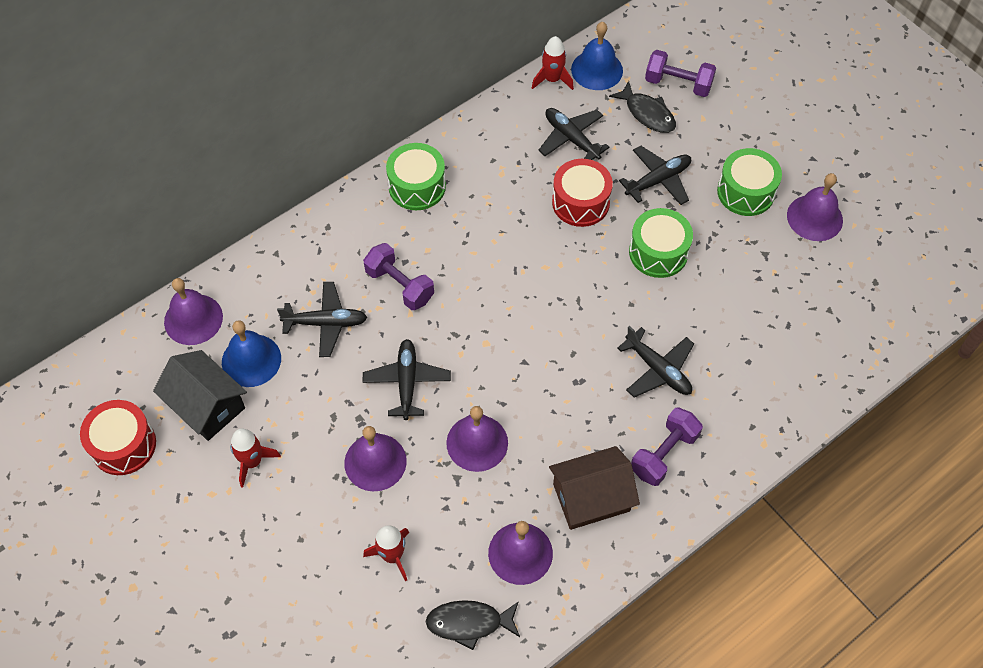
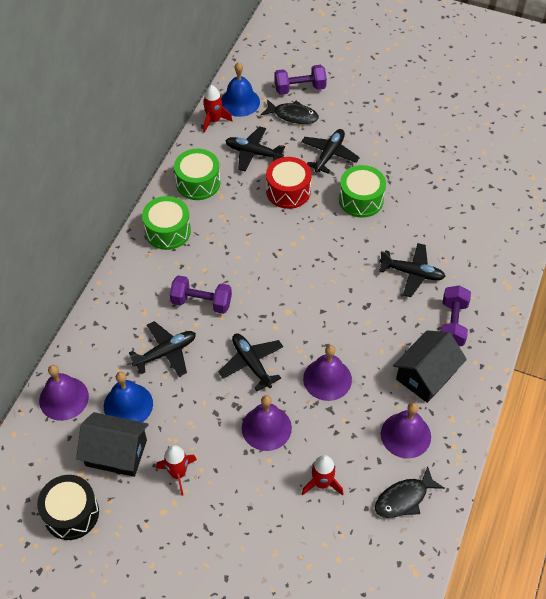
camera: 30 degrees left, 5 degrees down
(123, 445) = (71, 513): red drum -> black drum
(591, 497) = (426, 375): brown house -> black house
(746, 192) = (390, 137): green drum -> green drum (198, 183)
(814, 217) = (443, 134): purple bell -> none

